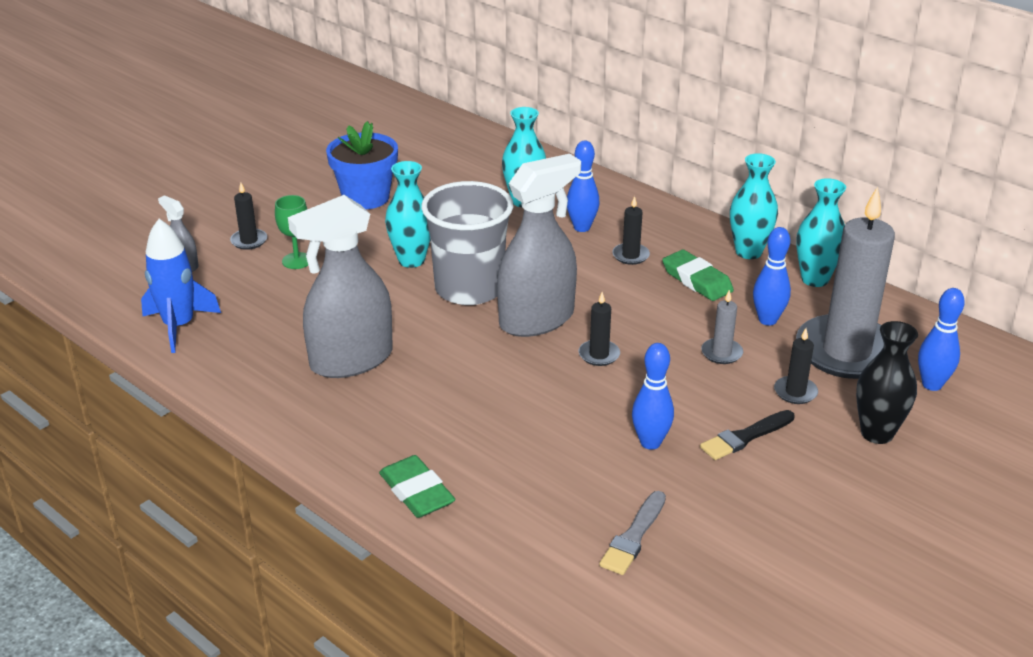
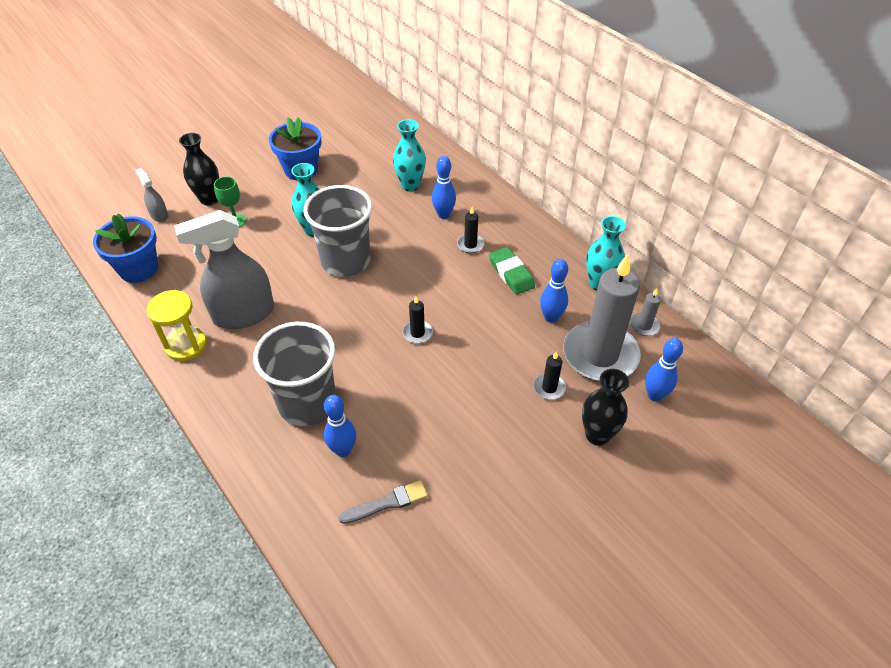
camera: 10 degrees right, 15 degrees up
(179, 326) = (139, 269): blue rocket -> blue flower pot
(249, 241) = (209, 199): black candle -> black vase
(284, 402) = (186, 345): none -> yellow hourglass
(416, 492) = (249, 438): green eraser -> none
(480, 445) = (307, 403): none -> grey cup
(537, 319) = (384, 295): grey spray bottle -> none
(633, 536) = (387, 503): grey brush -> grey brush turned 150 degrees counterclockwise
(650, 442) = (427, 419): blue bowling pin -> blue bowling pin (343, 450)
(721, 353) = (507, 343): grey candle -> grey candle (644, 325)
(745, 437) = (498, 424): black brush -> none
(748, 252) = (558, 252): turquoise vase -> none

